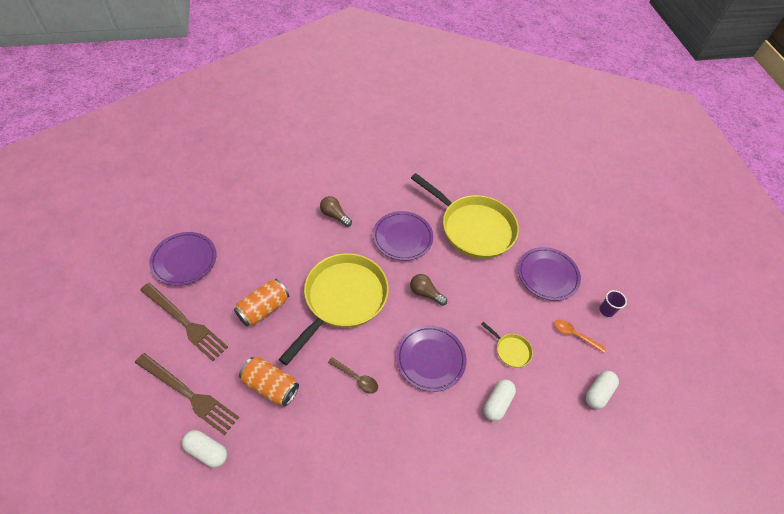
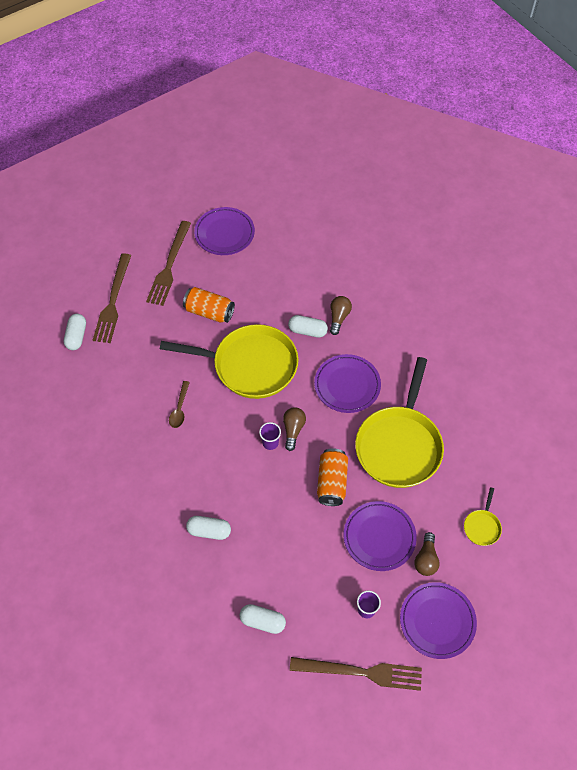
camera: 70 degrees right, 5 degrees up
(270, 386) = (144, 351): orange can -> orange can (331, 482)
(334, 242) = (307, 331): none -> white capsule
(429, 316) = (270, 443): none -> purple cup
(430, 359) = (225, 460): purple plate -> purple plate (437, 621)
(511, 350) = (269, 526): yellow pan -> yellow pan (482, 526)
(574, 335) = (318, 583): orange spoon -> none
(575, 254) = (426, 559): none -> brown light bulb
(658, 337) = (361, 672): none -> brown fork

